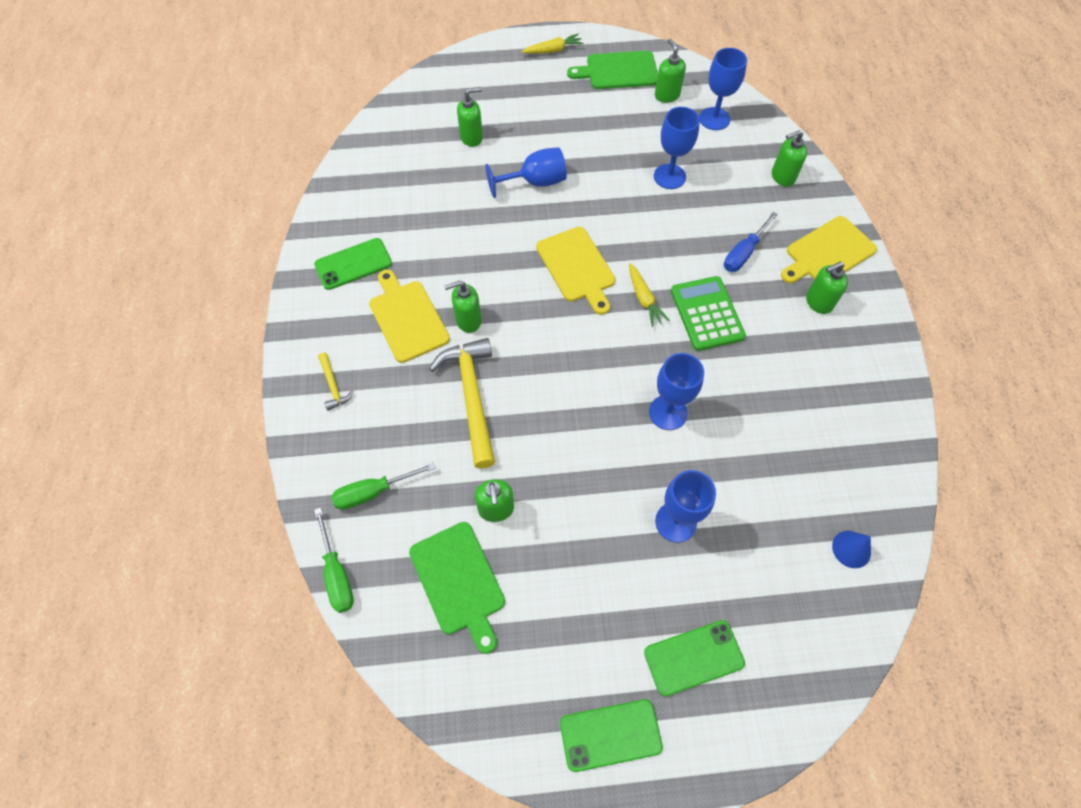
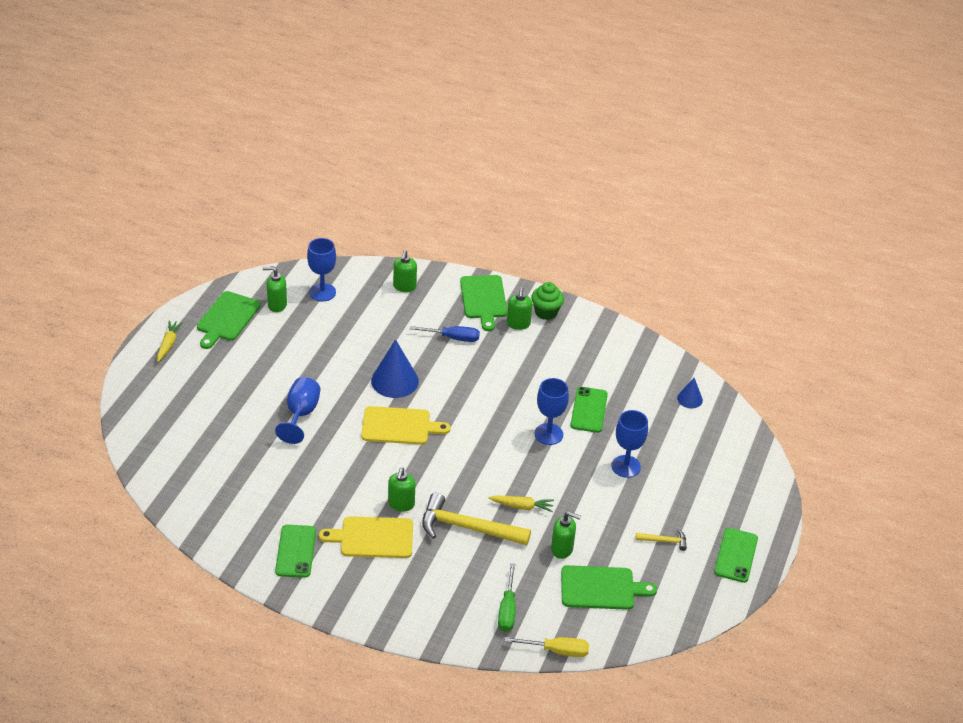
camera: 65 degrees left, 20 degrees down
(333, 385) = (403, 602): yellow hammer -> yellow hammer (664, 541)
(337, 574) = (557, 651): green screwdriver -> yellow screwdriver
(472, 137) = (222, 431): green soap dispenser -> none
(638, 233) = (395, 381): none -> blue cone
(644, 299) = (452, 404): yellow carrot -> yellow carrot (522, 506)
(669, 176) = (357, 341): blue goblet -> none
(693, 657) = (712, 498): green phone -> green phone (589, 410)
(707, 314) = (488, 379): green calculator -> none
(744, 253) = (453, 338): blue screwdriver -> blue screwdriver turned 60 degrees counterclockwise
(828, 252) = (483, 299): yellow cutting board -> green cutting board
(862, 320) = (546, 312): none -> green cupcake

